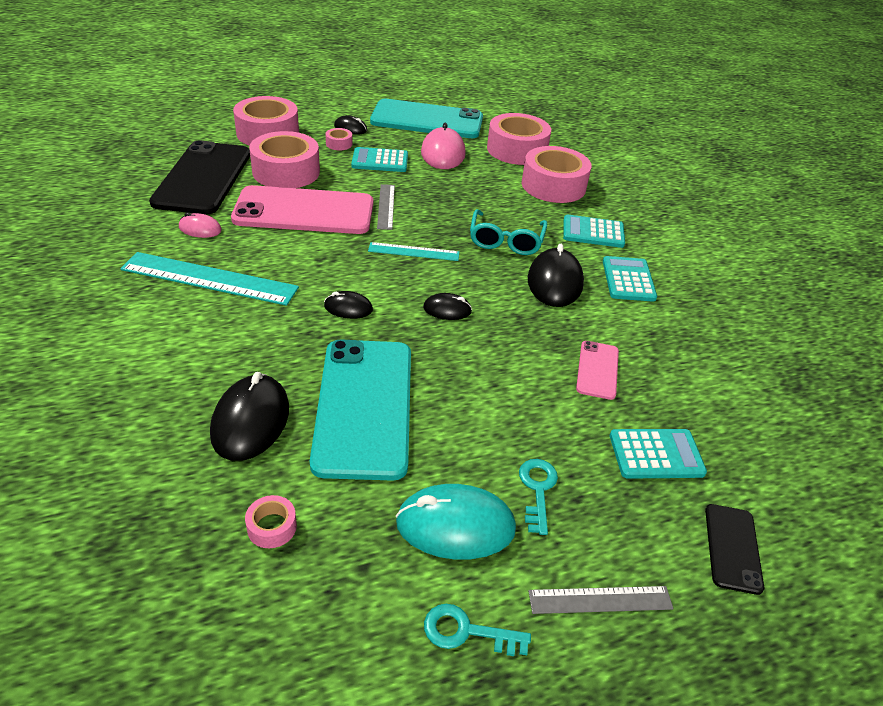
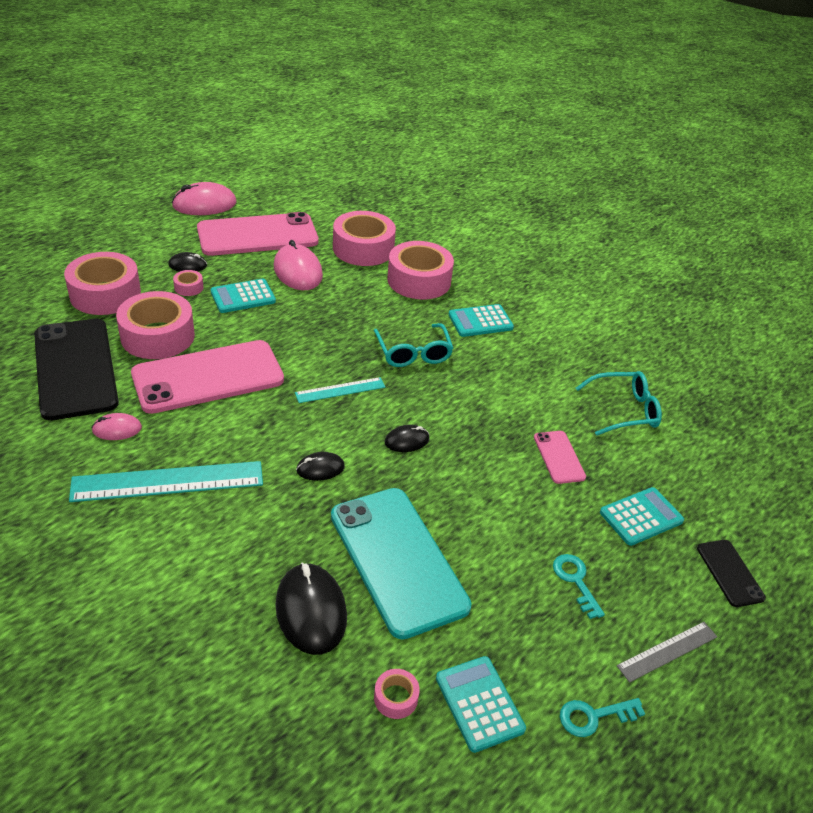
camera: 25 degrees left, 0 degrees up
(386, 206) = (283, 348): grey ruler -> none
(398, 89) = (204, 204): none -> pink mouse
(427, 120) = (257, 235): turquoise phone -> pink phone
(455, 525) = (534, 636): turquoise mouse -> none
(555, 282) = (478, 383): black mouse -> none
(628, 280) = (535, 361): turquoise calculator -> turquoise calculator (479, 703)
(702, 349) = (624, 410): none -> turquoise glasses

